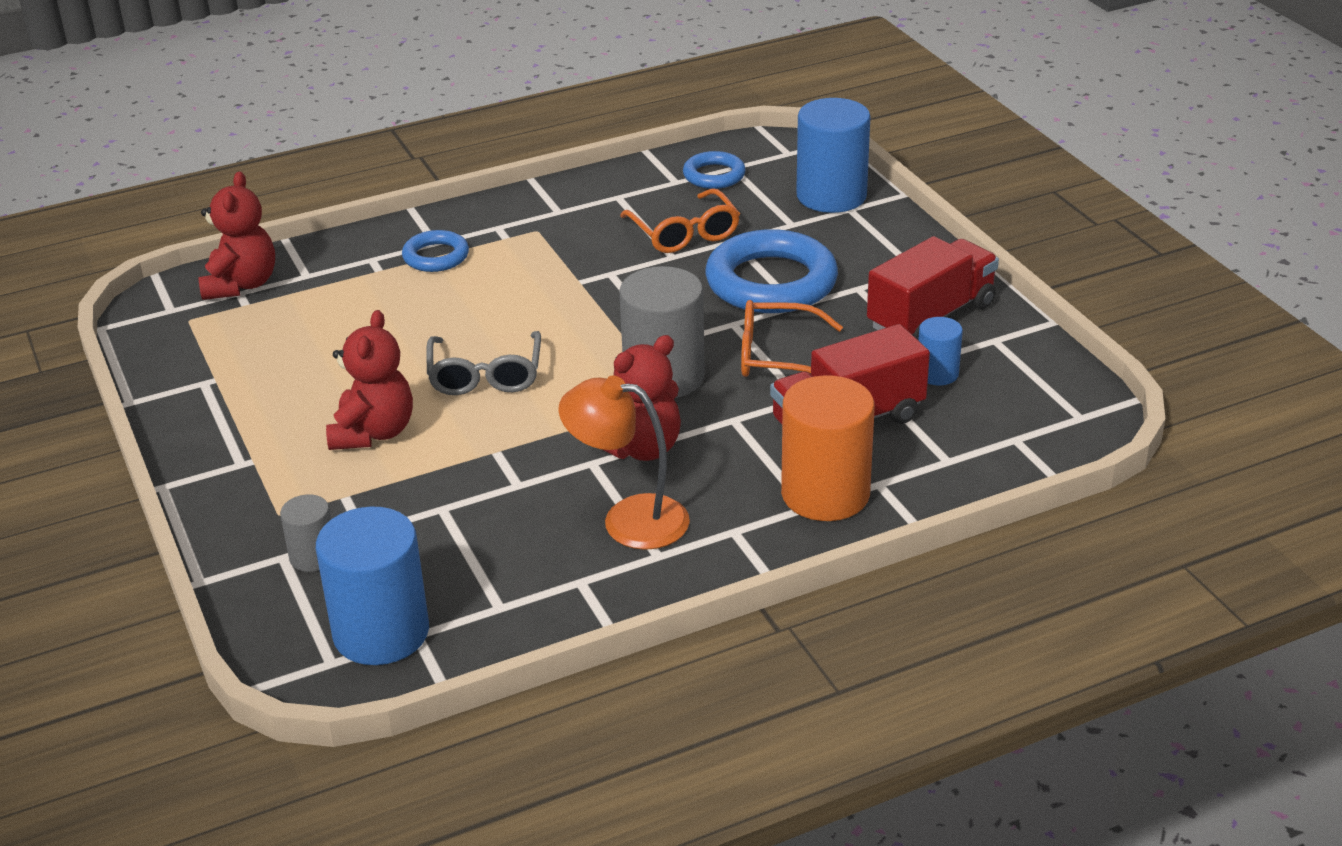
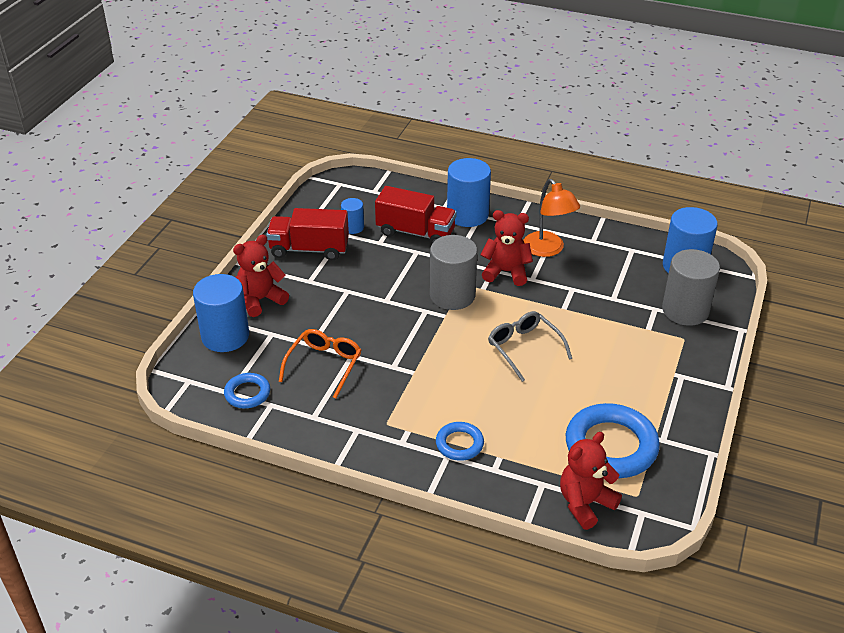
camera: 135 degrees left, 5 degrees up
(313, 557) = (685, 310): grey cylinder -> grey cylinder, size x1.93
(373, 433) = (606, 352): red teddy bear -> red teddy bear (260, 300)
(485, 375) = (524, 348): grey glasses -> grey glasses turned 75 degrees counterclockwise
(771, 282) = (336, 309): blue ring -> blue ring (611, 446)
(777, 356) = (395, 273): orange glasses -> none
(825, 494) = (467, 215): orange cylinder -> blue cylinder

